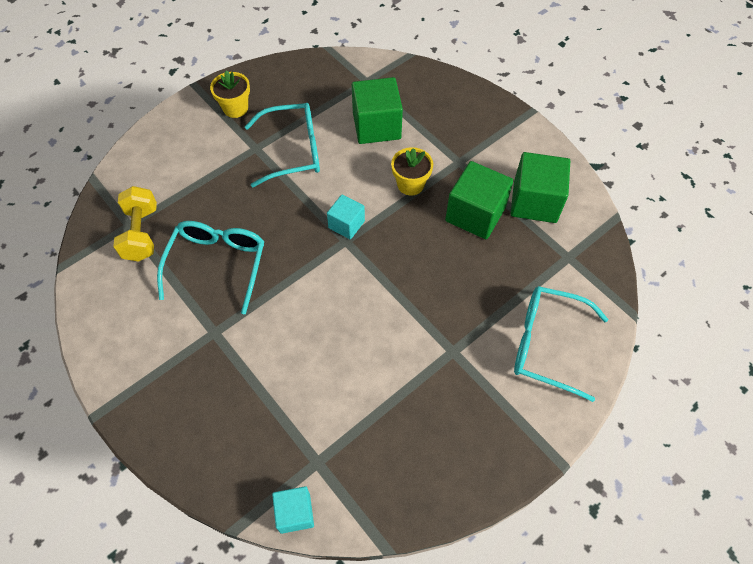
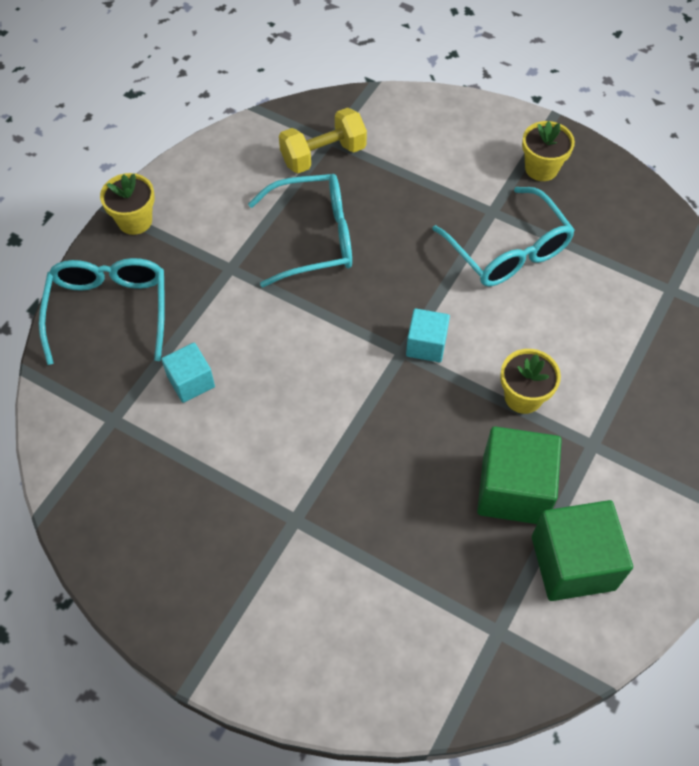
camera: 70 degrees right, 0 degrees up
(124, 394) = (135, 221): none -> yellow flower pot
(295, 513) = (53, 418): turquoise cube -> turquoise cube (191, 381)
(376, 126) = (599, 327): green cube -> none
(547, 345) = (346, 633): turquoise glasses -> turquoise glasses (109, 311)

